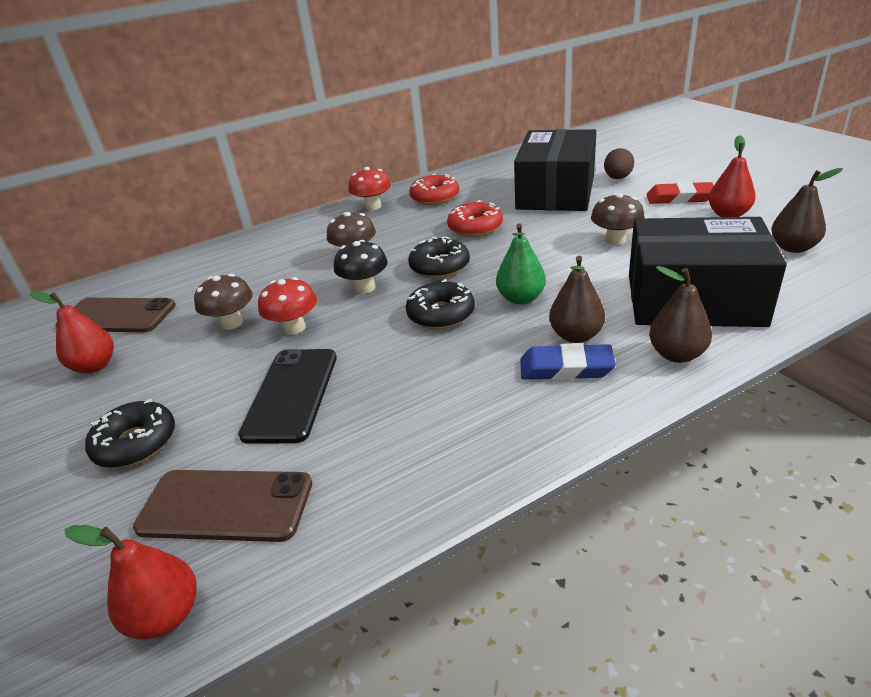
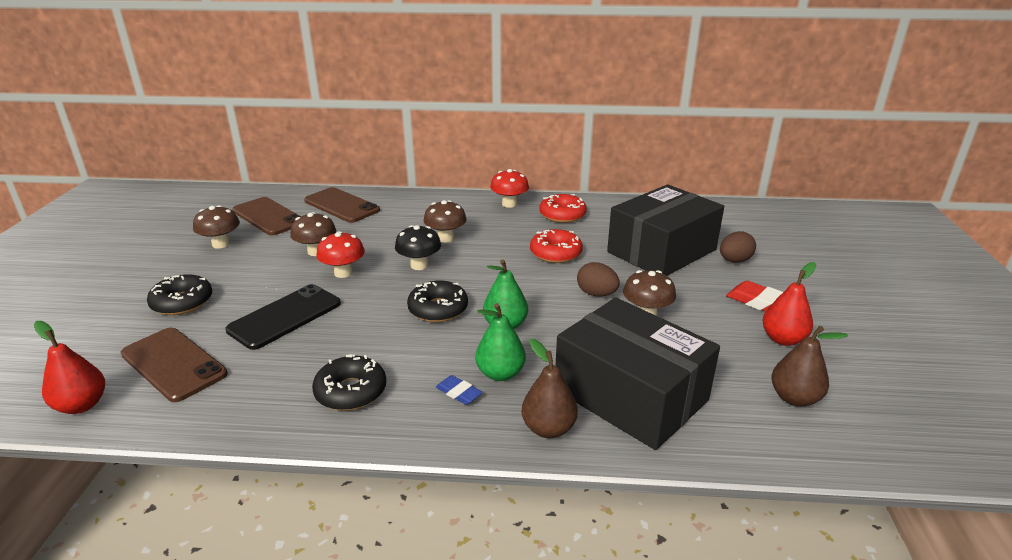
camera: 30 degrees right, 5 degrees down
(95, 366) = (221, 244): red pear -> brown mushroom
(194, 272) = (341, 206): none -> brown phone
(439, 266) = (487, 273): black donut -> black donut (351, 391)
(556, 242) = (596, 294): none -> brown egg
(566, 368) = (459, 393): blue eraser -> blue eraser, size x0.59
(576, 336) = (500, 373): brown pear -> green pear

